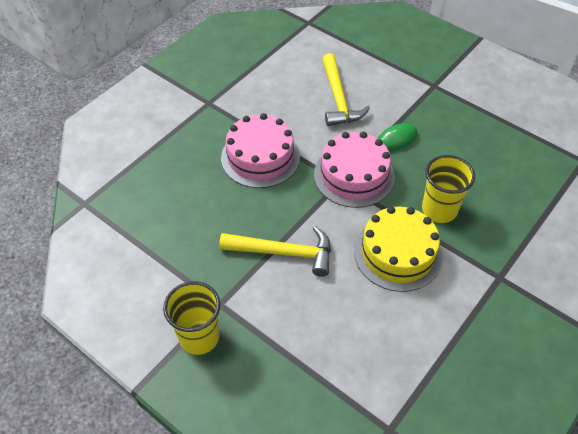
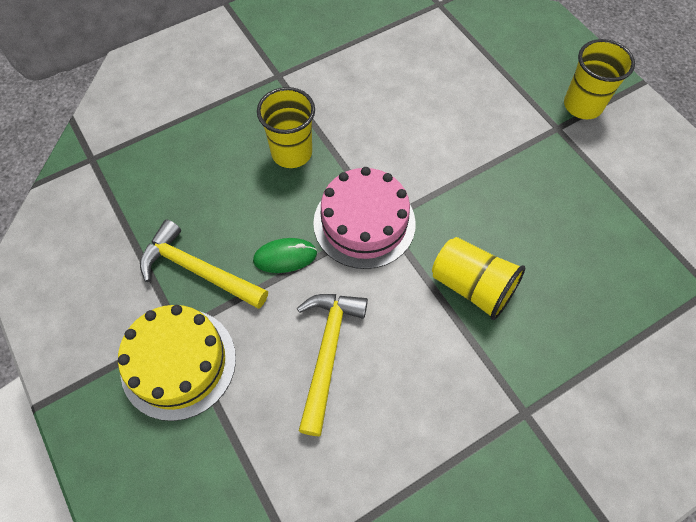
camera: 160 degrees left, 10 degrees up
(260, 157) = (472, 286): pink cake -> yellow cup
(284, 252) = (479, 157): yellow hammer -> yellow hammer (198, 270)
(398, 253) = (361, 123): yellow cake -> yellow cake (178, 363)

